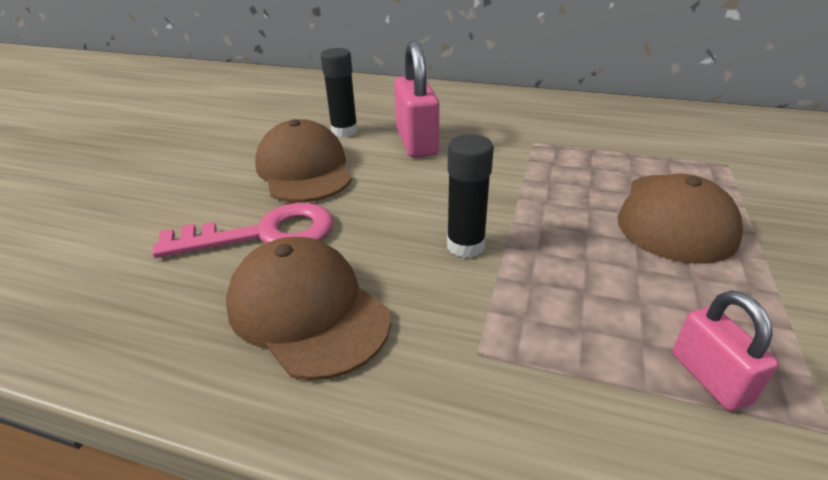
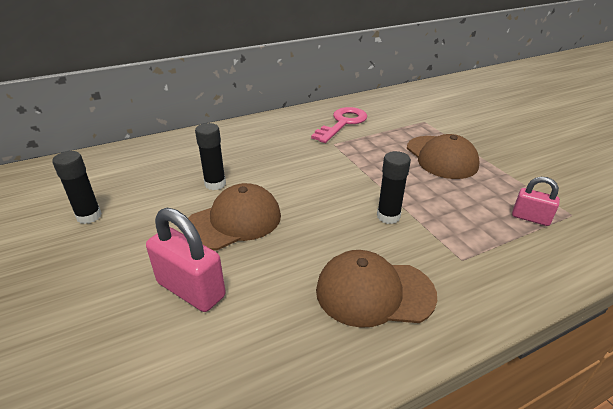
camera: 45 degrees left, 0 degrees up
(219, 117) = (89, 216): none -> black glue stick
(264, 234) = (281, 272): pink key -> pink key (343, 123)
(304, 170) = (234, 221): brown cap -> brown cap turned 120 degrees clockwise
(416, 142) = (273, 171): pink padlock -> pink padlock (191, 289)

